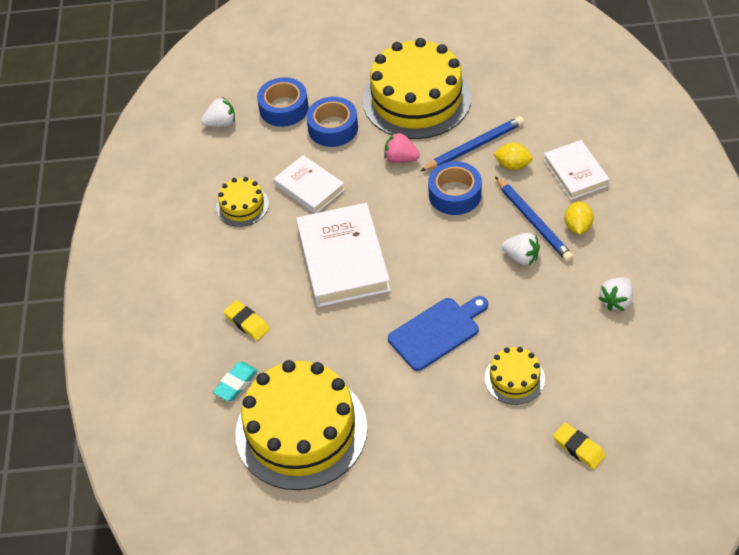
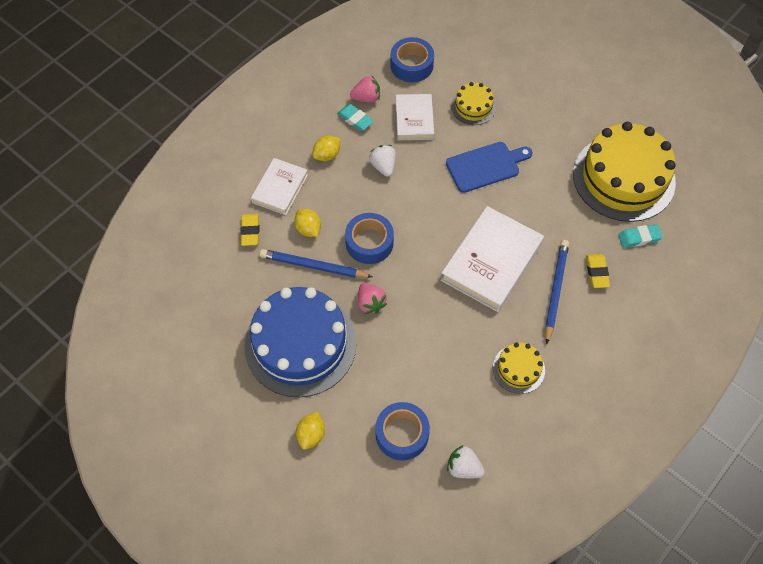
camera: 140 degrees left, 10 degrees up
(309, 187) = (457, 339): white book -> white book (414, 119)
(333, 128) = (386, 377): blue tape -> blue tape (411, 65)
(343, 64) = (311, 435): none -> yellow lemon
(416, 99) = (300, 344): yellow cake -> blue cake
(437, 332) = (485, 166): blue cutting board -> blue cutting board turned 150 degrees clockwise
(533, 222) = (347, 181): blue pencil -> blue pencil (555, 290)
(579, 448) = (482, 51): yellow eraser -> yellow eraser (250, 231)
(598, 274) = (355, 119): none -> turquoise eraser
(616, 301) = (366, 98): white strawberry -> pink strawberry

